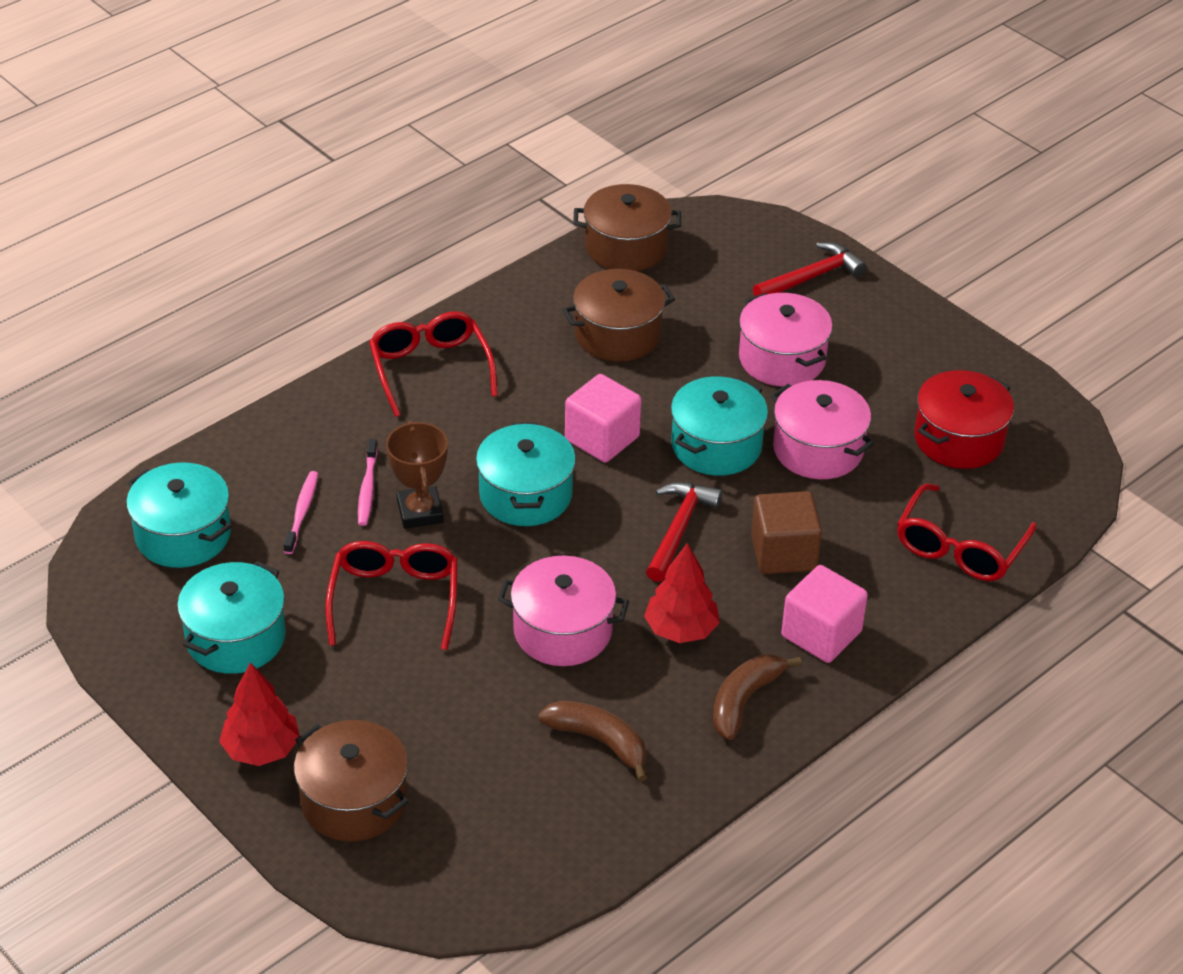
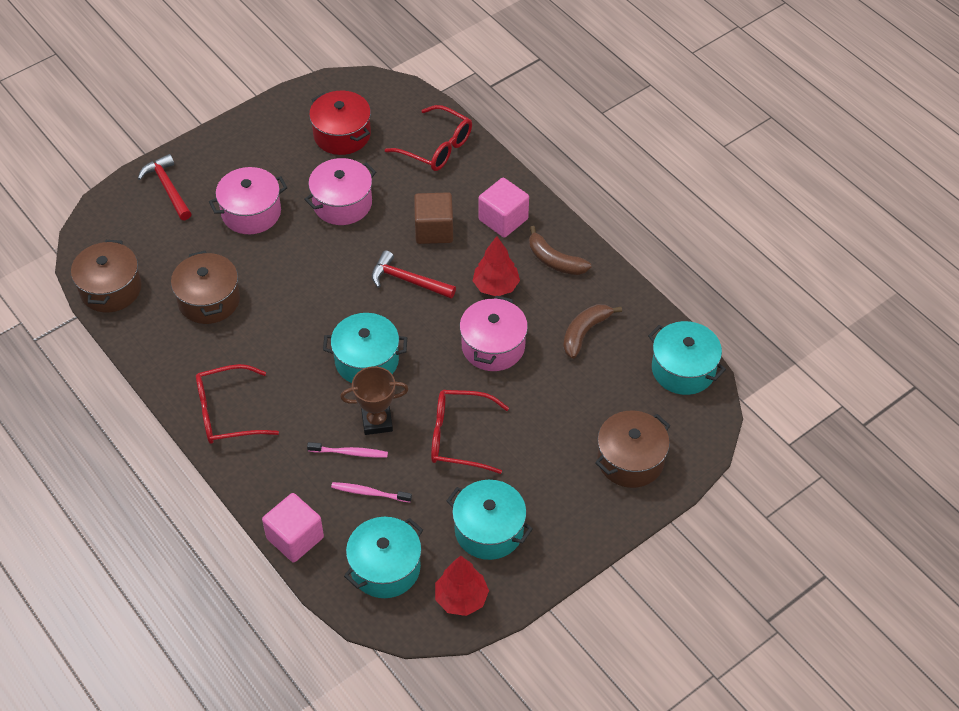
camera: 85 degrees left, 10 degrees up
(261, 749) = (588, 512): red tree -> red tree (461, 598)
(602, 438) = (316, 315): pink cube -> pink cube (295, 538)
(716, 446) = (332, 255): turquoise pot -> turquoise pot (683, 369)

